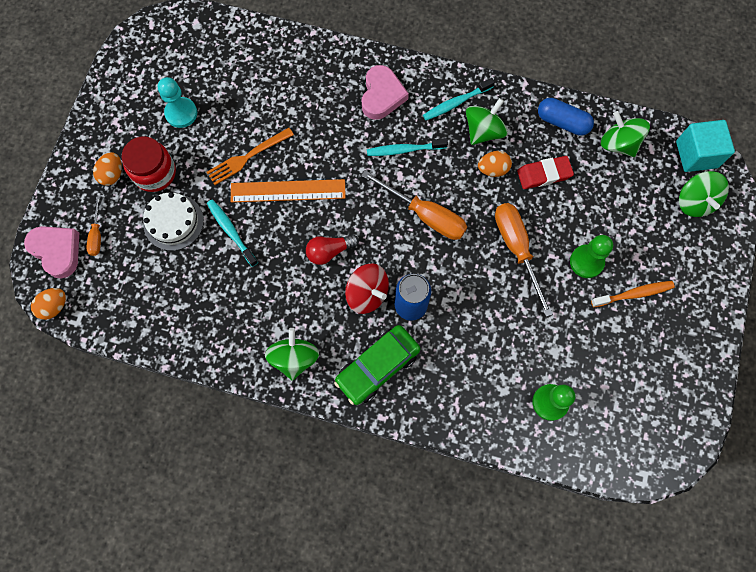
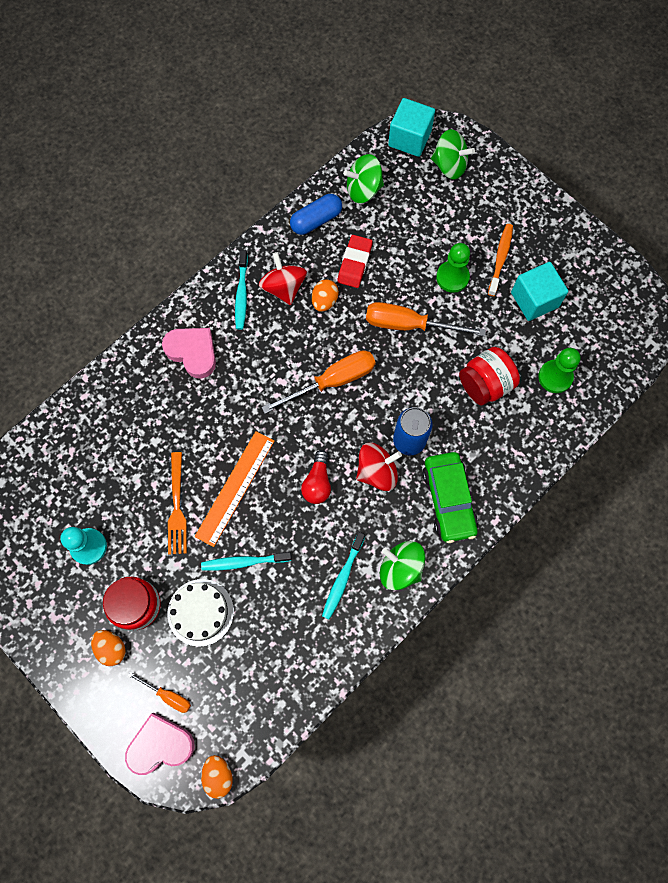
camera: 60 degrees left, 0 degrees up
(404, 150) = (259, 363): turquoise toothbrush -> turquoise toothbrush (342, 578)
(483, 131) = (284, 287): green spinning top -> red spinning top
(503, 343) = (485, 384): none -> red jar
(614, 345) = (534, 300): none -> turquoise cube

